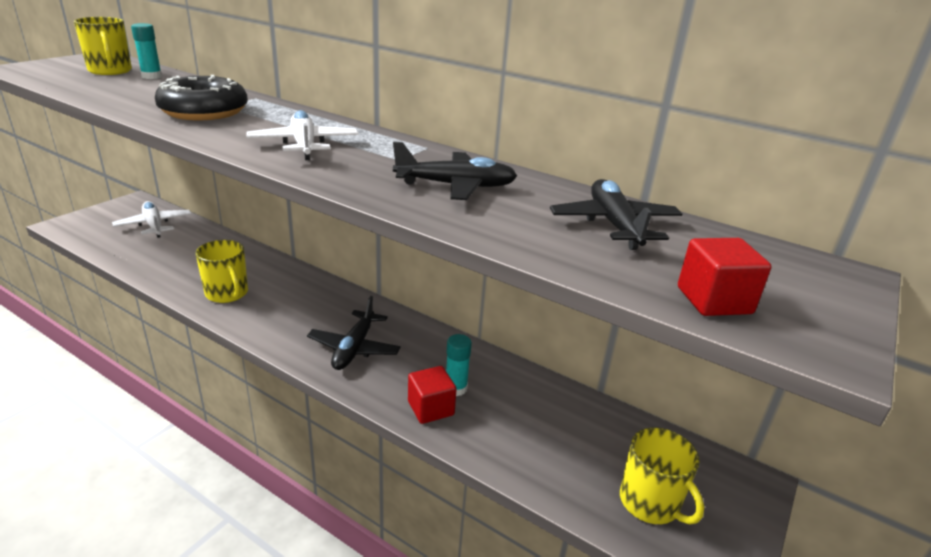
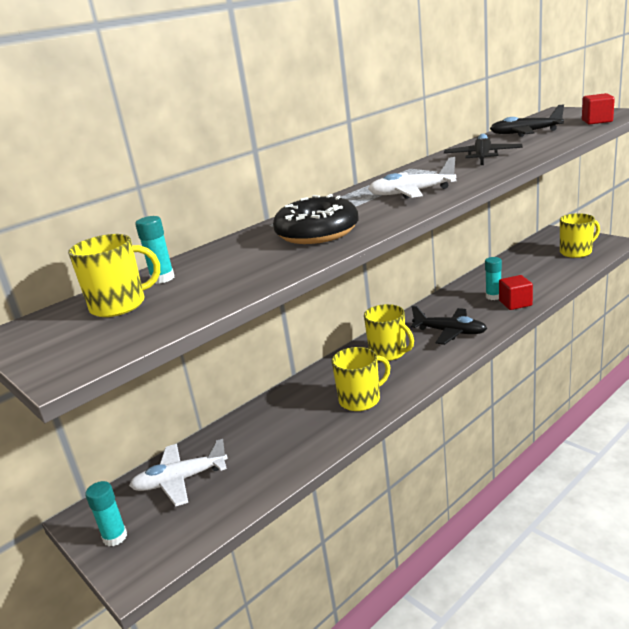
camera: 70 degrees left, 5 degrees down
(105, 213) = (115, 537): none -> turquoise glue stick
(317, 306) = (388, 352): none -> yellow mug

